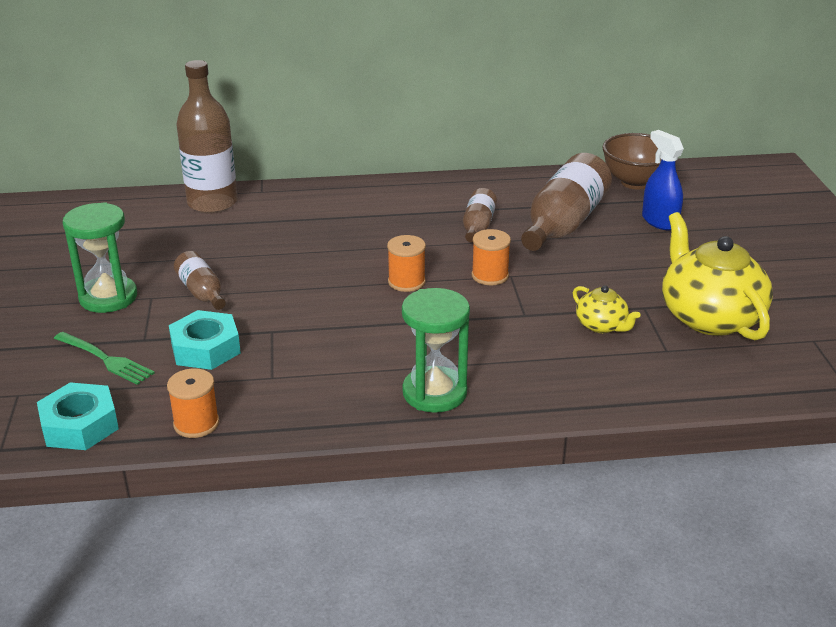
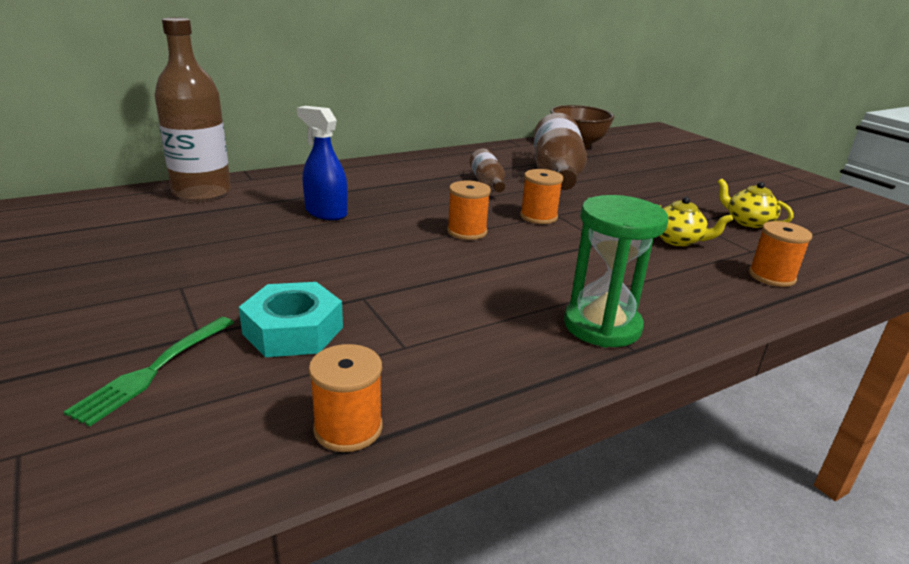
camera: 25 degrees left, 5 degrees down
(80, 425) = (158, 477): turquoise nut -> none
(105, 359) = (153, 370): green fork -> green fork turned 105 degrees clockwise
(108, 297) = (118, 296): green hourglass -> none
(202, 292) = (245, 272): brown bottle -> none
(648, 380) = (771, 276): none -> orange spool
(659, 221) = (625, 165): blue spray bottle -> blue spray bottle (326, 212)
(709, 317) = (747, 222): yellow teapot -> yellow teapot, size x0.49

